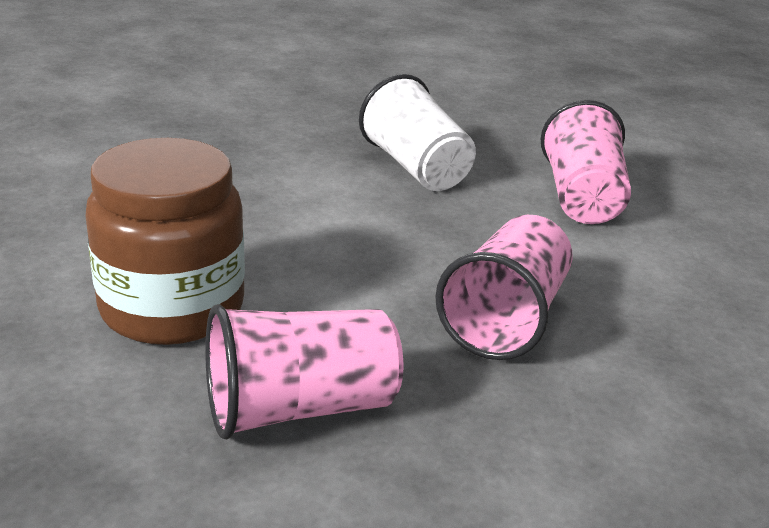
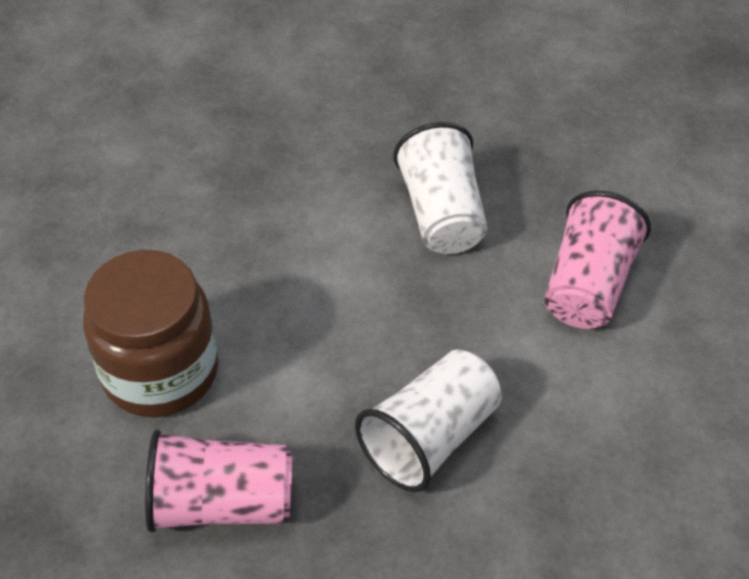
camera: 20 degrees right, 20 degrees up
(505, 318) = (430, 437): pink cup -> white cup

